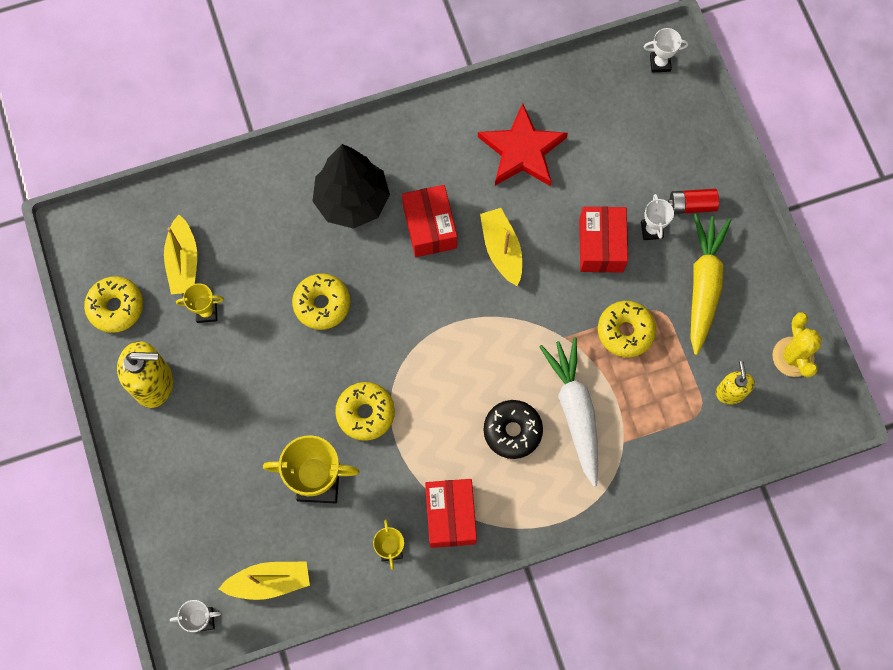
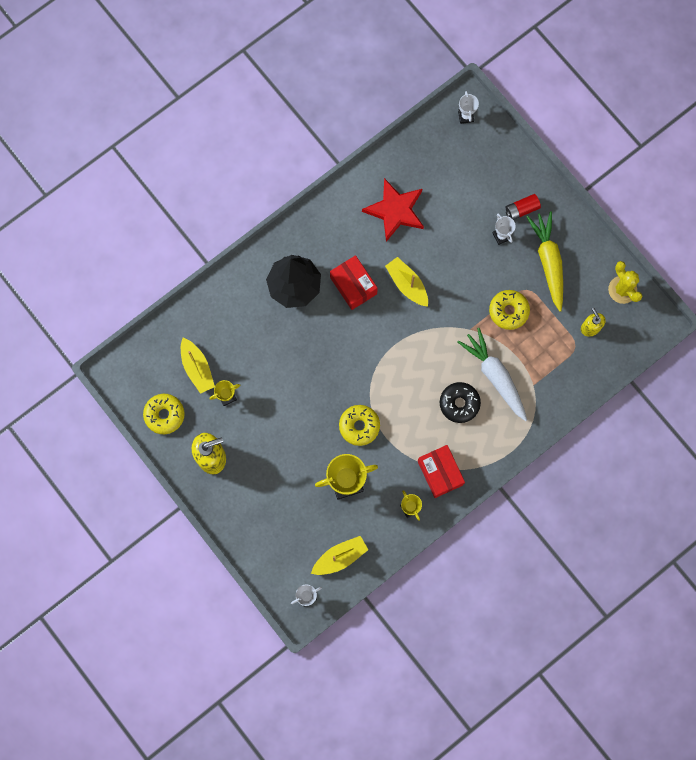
camera: 20 degrees left, 5 degrees up
(322, 304) = (302, 364): yellow donut -> none
(601, 245) = (471, 258): red box -> none
(660, 63) = (465, 116): white trophy -> white trophy turned 75 degrees counterclockwise

